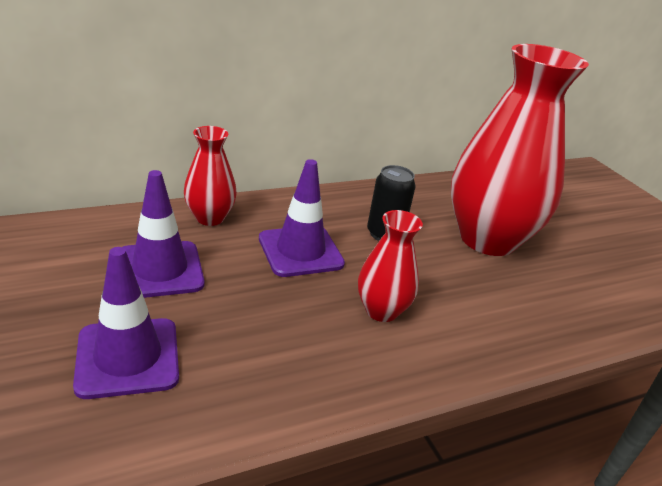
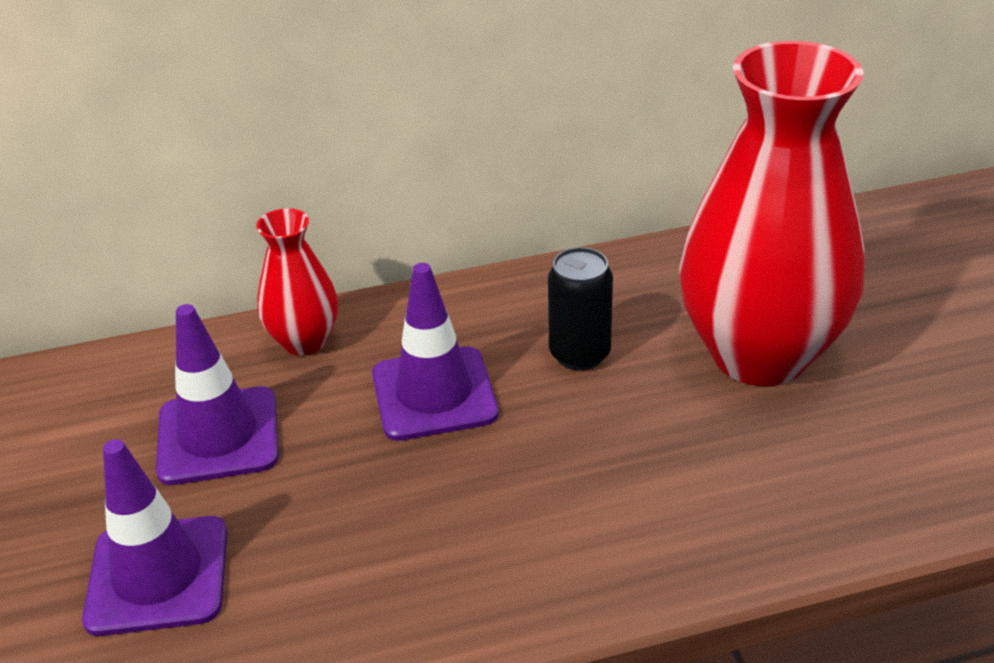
camera: 15 degrees right, 5 degrees up
(381, 310) = (539, 494): red vase -> none

